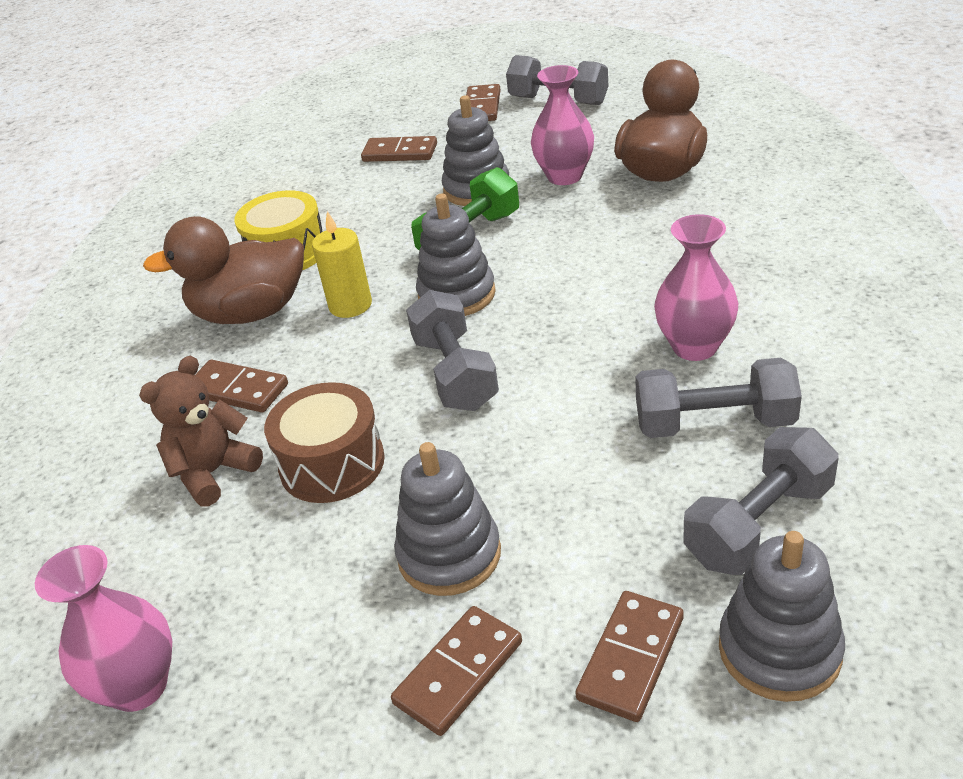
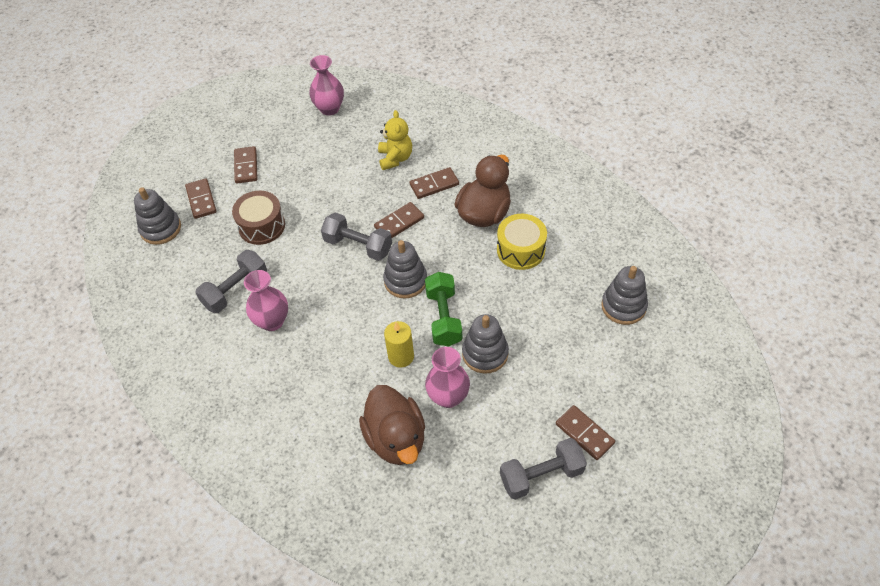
camera: 130 degrees right, 15 degrees up
(214, 472) = (395, 158): brown teddy bear -> yellow teddy bear
(332, 463) = (358, 187): brown drum -> brown drum (261, 226)
(350, 305) = (446, 245): yellow candle -> yellow candle (401, 356)
(400, 153) = (572, 354): brown domino -> brown domino (399, 222)
(449, 555) = (283, 189): grey stacking toy -> grey stacking toy (623, 306)
(759, 524) = (192, 262): grey dumbbell -> none

